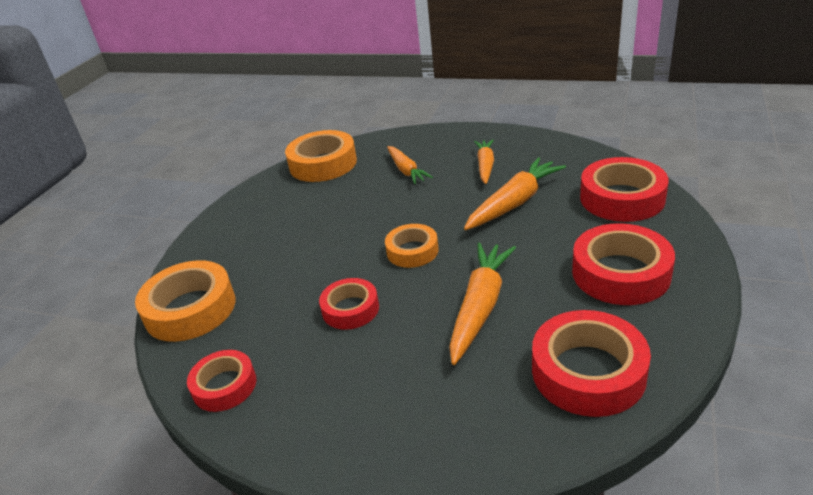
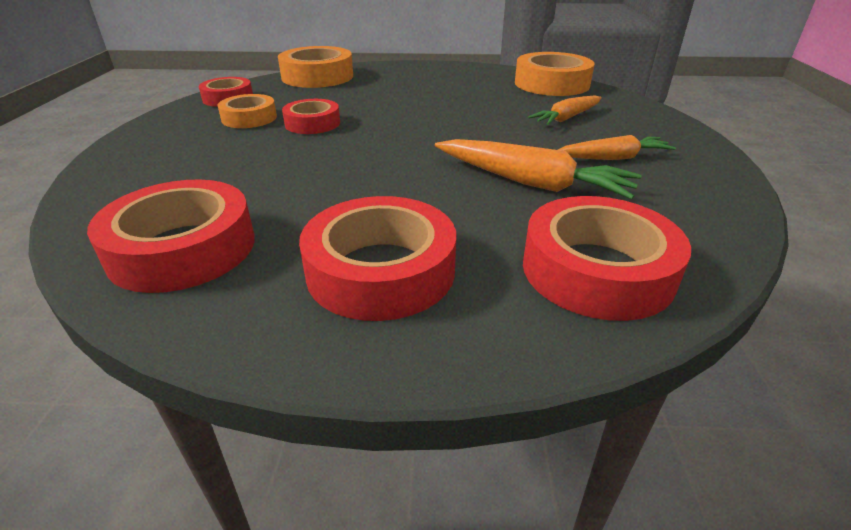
camera: 70 degrees right, 0 degrees up
(412, 251) = (407, 137): orange tape -> orange tape (249, 118)
(480, 307) = (310, 178): orange carrot -> none

